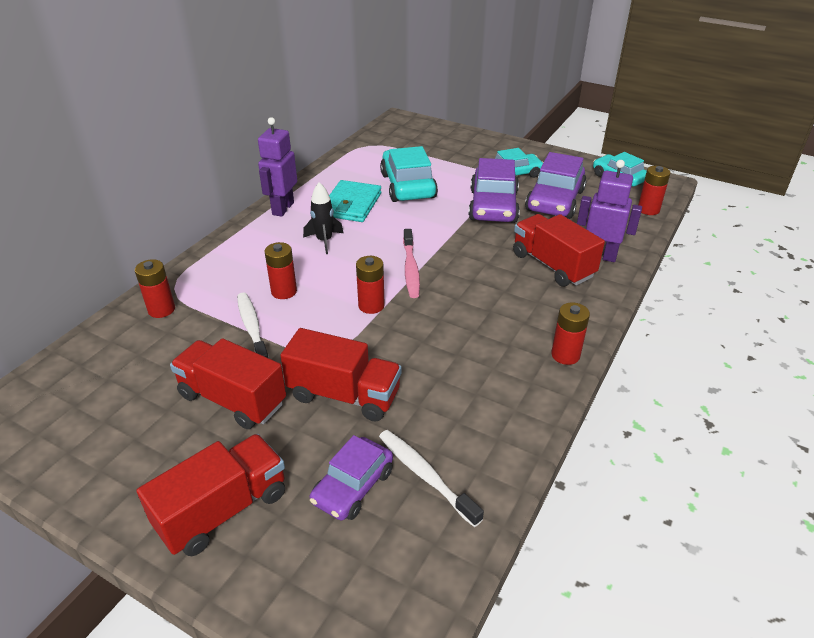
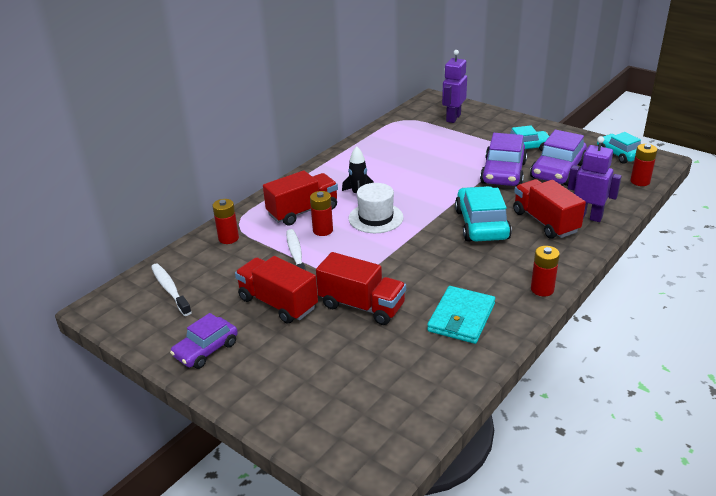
camera: 10 degrees right, 5 degrees down
(223, 510) = (266, 373): red truck -> red truck (303, 211)
(282, 208) = (327, 168): purple robot -> purple robot (453, 118)
(349, 271) = (376, 218): none -> white hat
(351, 204) = (384, 167): turquoise wallet -> turquoise wallet (461, 318)
(353, 486) = (361, 366): purple car -> purple car (206, 349)
(371, 305) = (390, 244): red battery -> none
(408, 186) = (433, 154): turquoise car -> turquoise car (481, 224)
(410, 269) = (426, 219): pink toothbrush -> none
(425, 475) = (416, 363): white toothbrush -> white toothbrush (170, 289)

